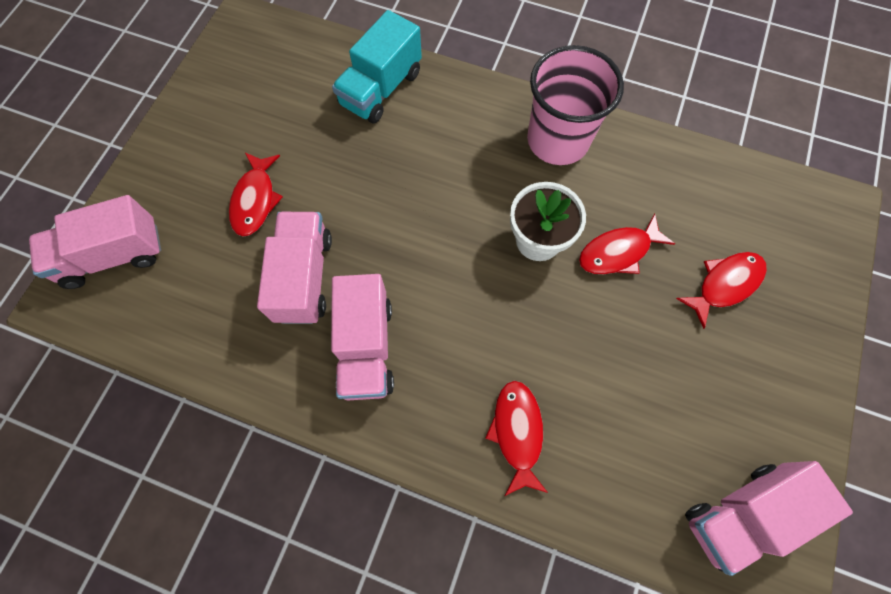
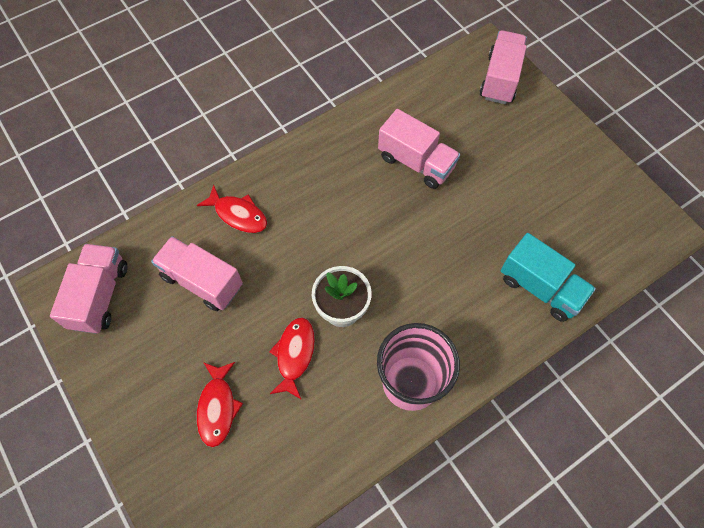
camera: 125 degrees right, 5 degrees down
(255, 200) = (491, 163): red fish -> none
(366, 347) = (347, 170): pink truck -> pink truck (202, 281)
(381, 89) = (540, 287): turquoise truck -> turquoise truck turned 150 degrees clockwise

